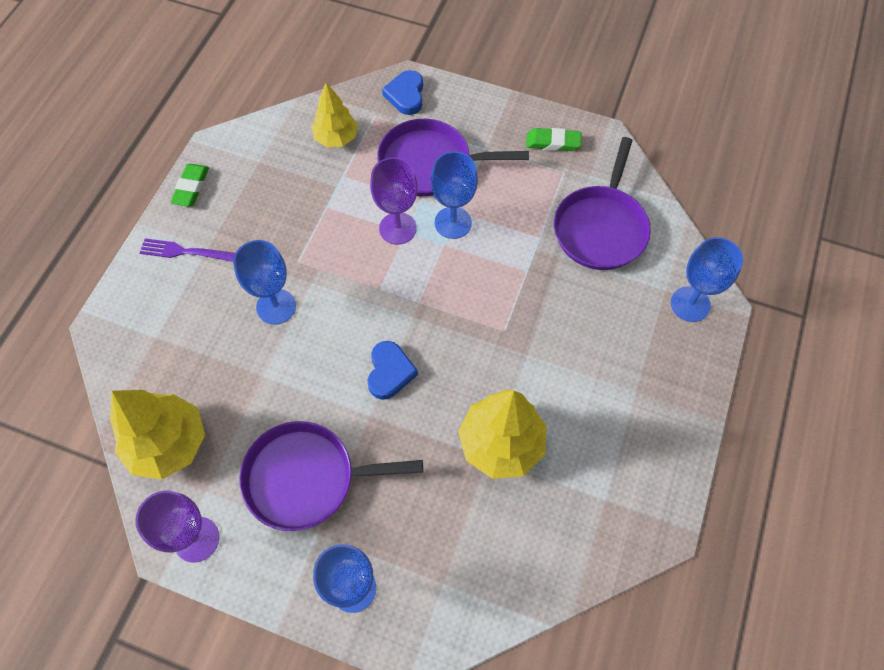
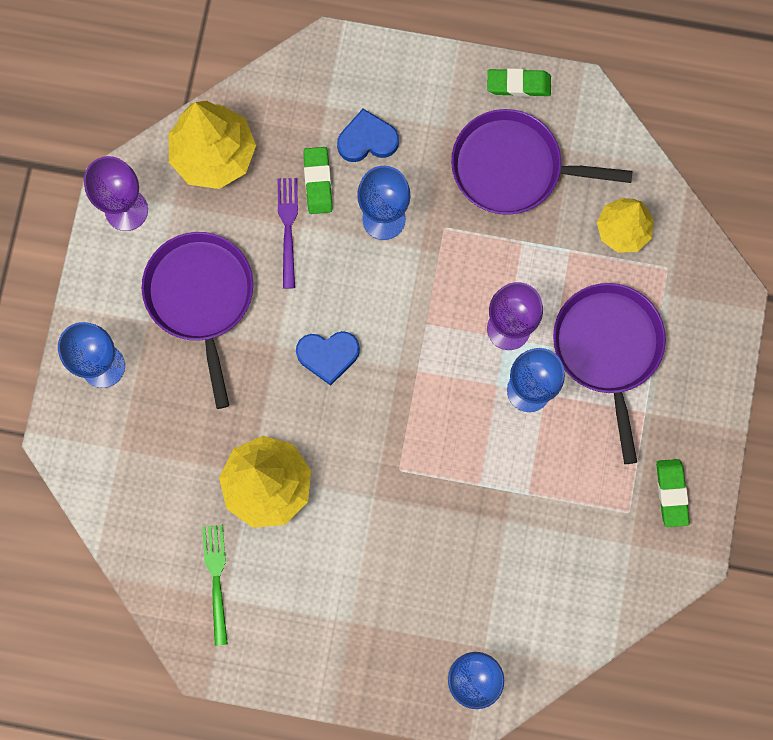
camera: 80 degrees right, 15 degrees up
(185, 252) = (433, 104): purple fork -> purple fork (288, 227)
(225, 355) = (318, 182): none -> green eraser
(406, 95) = (707, 300): blue heart -> blue heart (367, 140)
(584, 506) = (216, 578): none -> green fork
(600, 228) = (555, 565): purple pan -> purple pan (512, 167)

